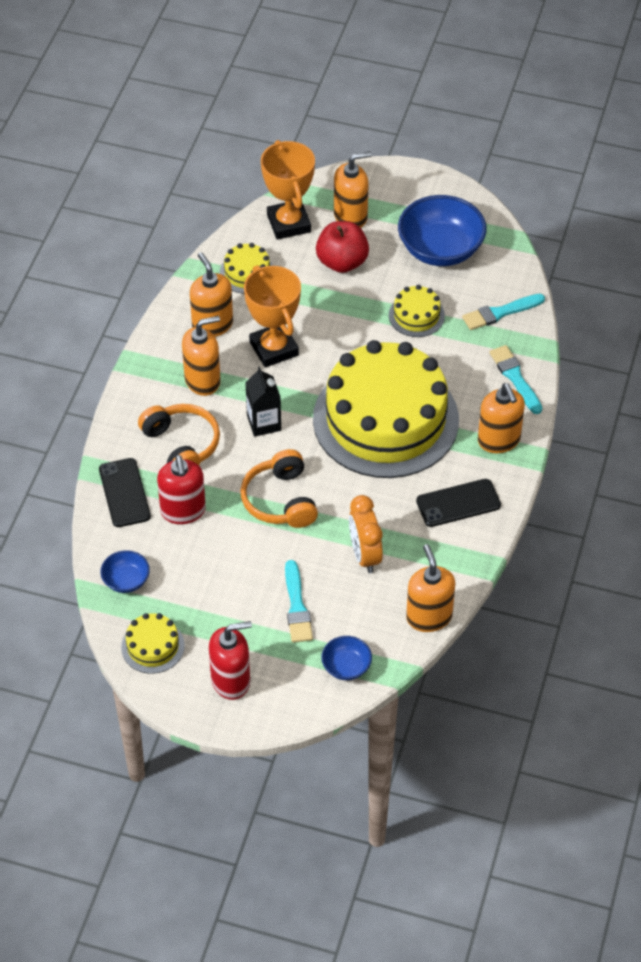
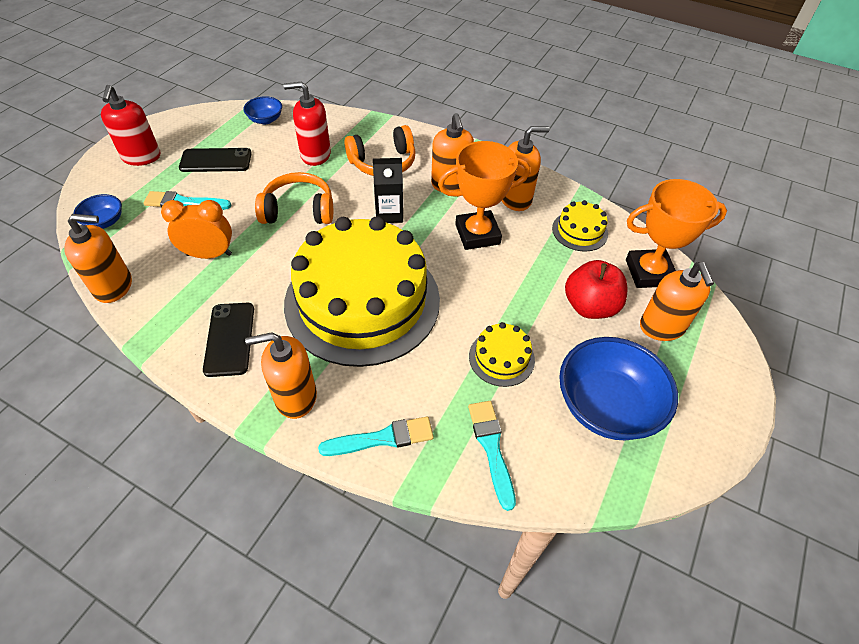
camera: 100 degrees right, 0 degrees up
(124, 493) = (347, 128): black phone -> black phone (216, 160)
(152, 646) = (200, 124): yellow cake -> none

